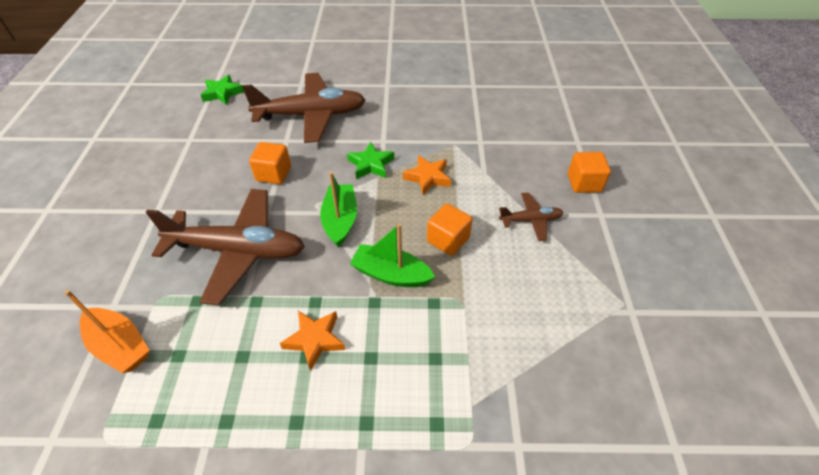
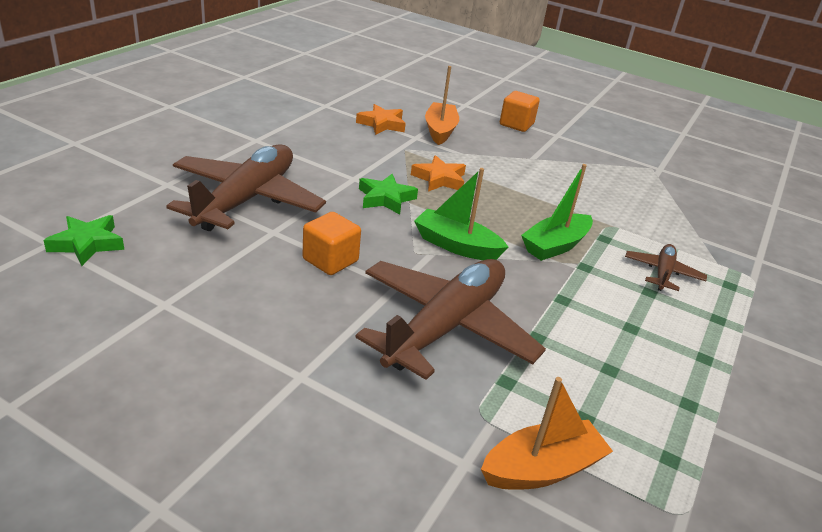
camera: 65 degrees left, 15 degrees down
(315, 340) = (612, 316): orange star -> orange star (382, 124)
(448, 240) = (533, 203): orange cube -> none
(508, 148) = (440, 130): none -> orange boat
(530, 220) = (540, 161): brown plane -> brown plane (662, 273)

